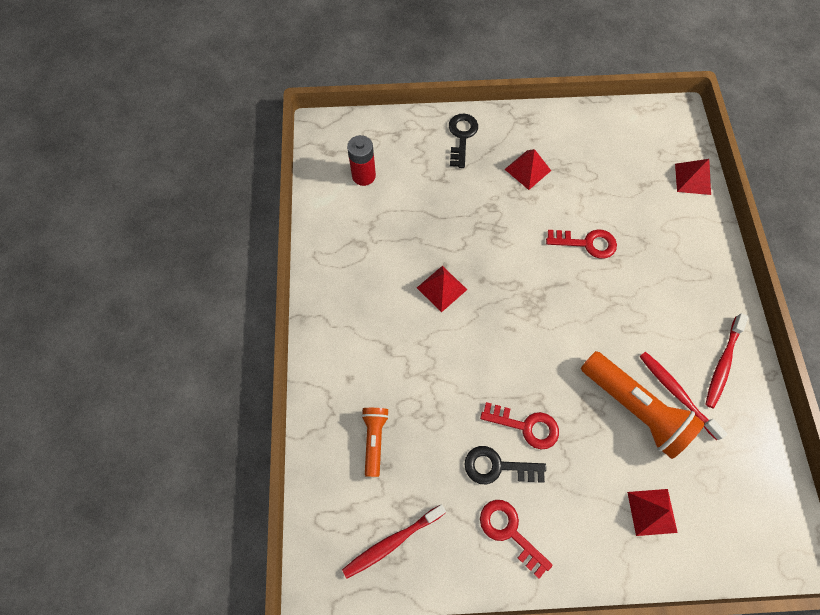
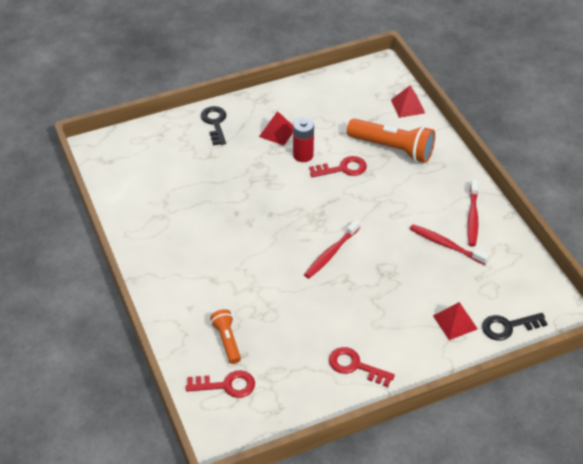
camera: 20 degrees left, 20 degrees down
(363, 176) = (144, 170): red battery -> red battery (303, 155)
(392, 542) = (268, 400): red toothbrush -> red toothbrush (331, 253)
(442, 288) = (240, 228): red pyramid -> none
(497, 467) = (330, 329): black key -> black key (508, 327)
(526, 426) = (342, 297): red key -> red key (226, 385)
(634, 408) = (418, 263): orange flashlight -> orange flashlight (392, 149)

